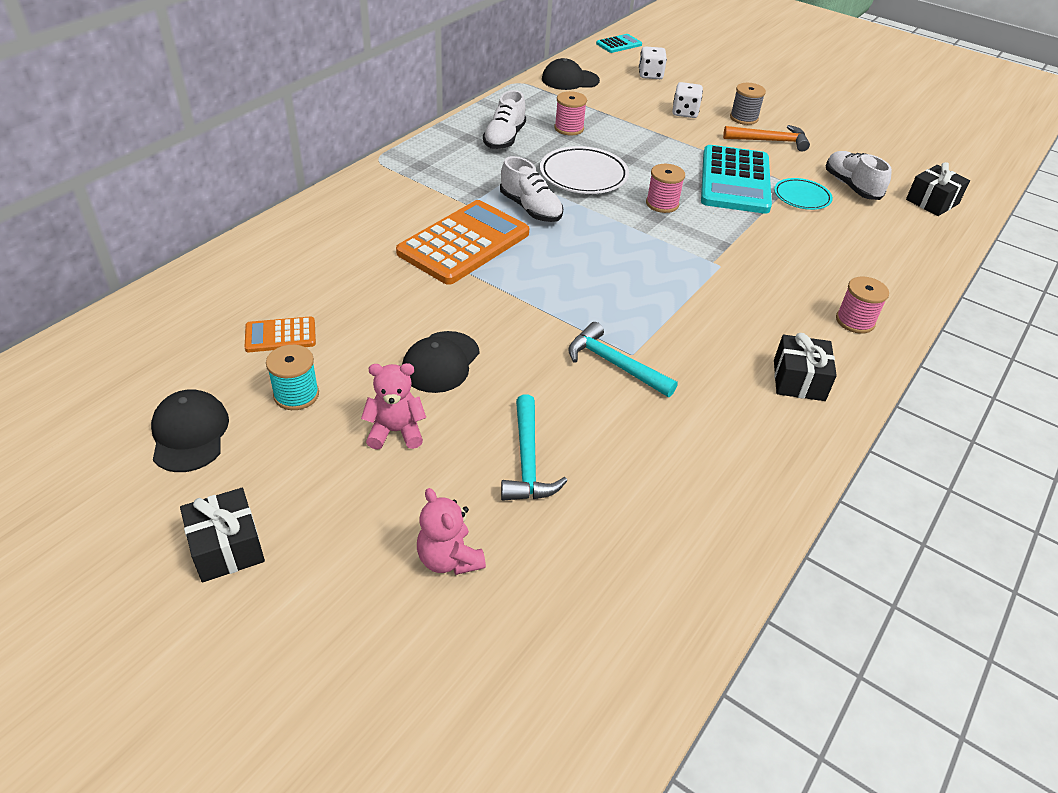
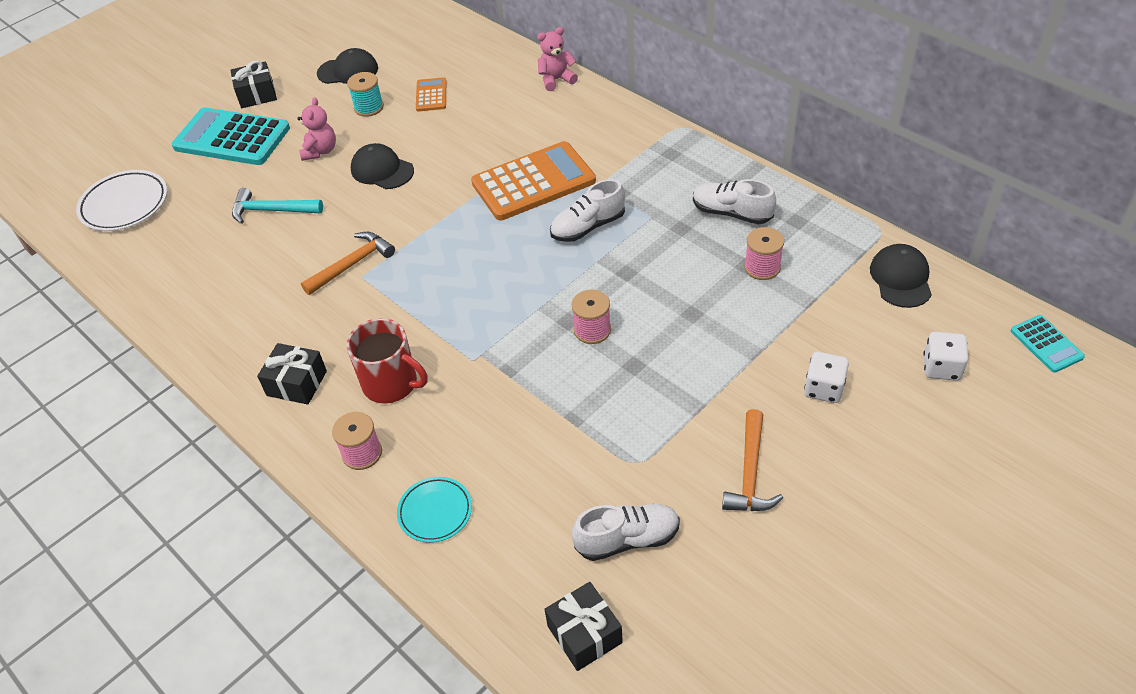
camera: 105 degrees right, 5 degrees up
(449, 559) = (211, 175): pink teddy bear -> pink teddy bear (556, 80)
(464, 243) = (533, 182): orange calculator -> orange calculator turned 75 degrees counterclockwise
(583, 175) = (652, 271): white plate -> white plate (125, 205)
(615, 364) = (352, 264): turquoise hammer -> orange hammer
(735, 181) = (642, 408): turquoise calculator -> turquoise calculator (232, 138)
(743, 118) = (817, 456): grey spool -> none
(769, 313) = (391, 384): none -> red mug
(801, 197) = (601, 471): turquoise plate -> turquoise plate (435, 512)

